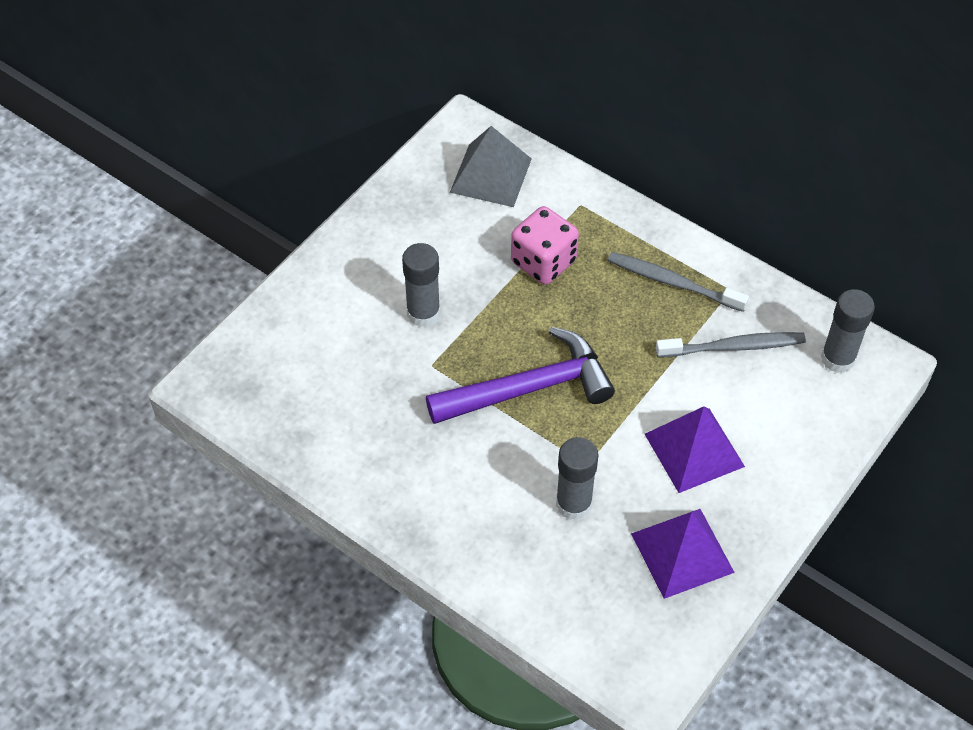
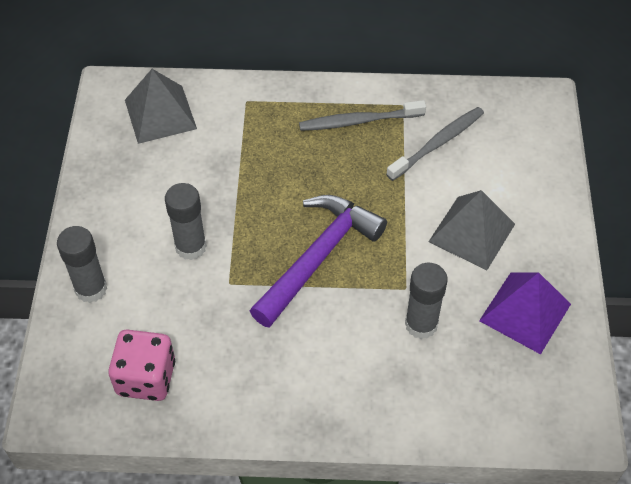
camera: 35 degrees left, 0 degrees up
(543, 262) = (252, 157): pink dice -> pink dice (146, 378)
(694, 450) = (471, 232): purple pyramid -> grey pyramid
(838, 359) = (512, 113): grey glue stick -> grey glue stick (91, 289)

